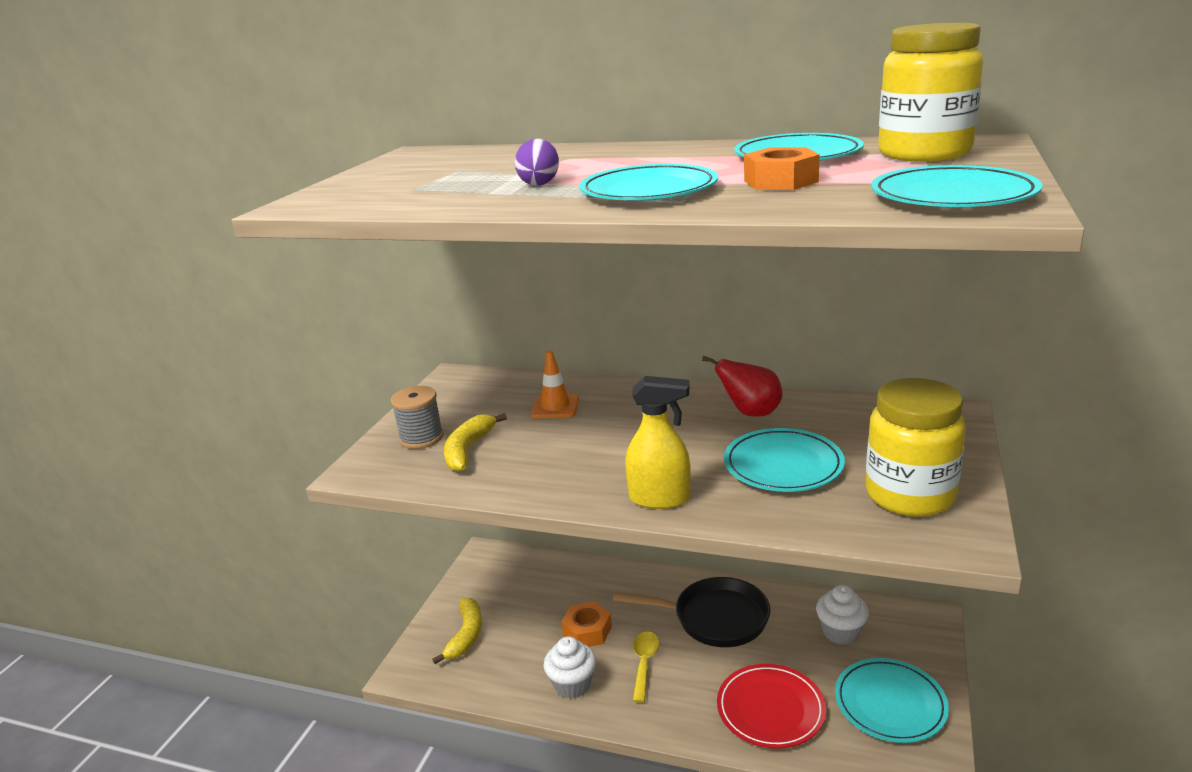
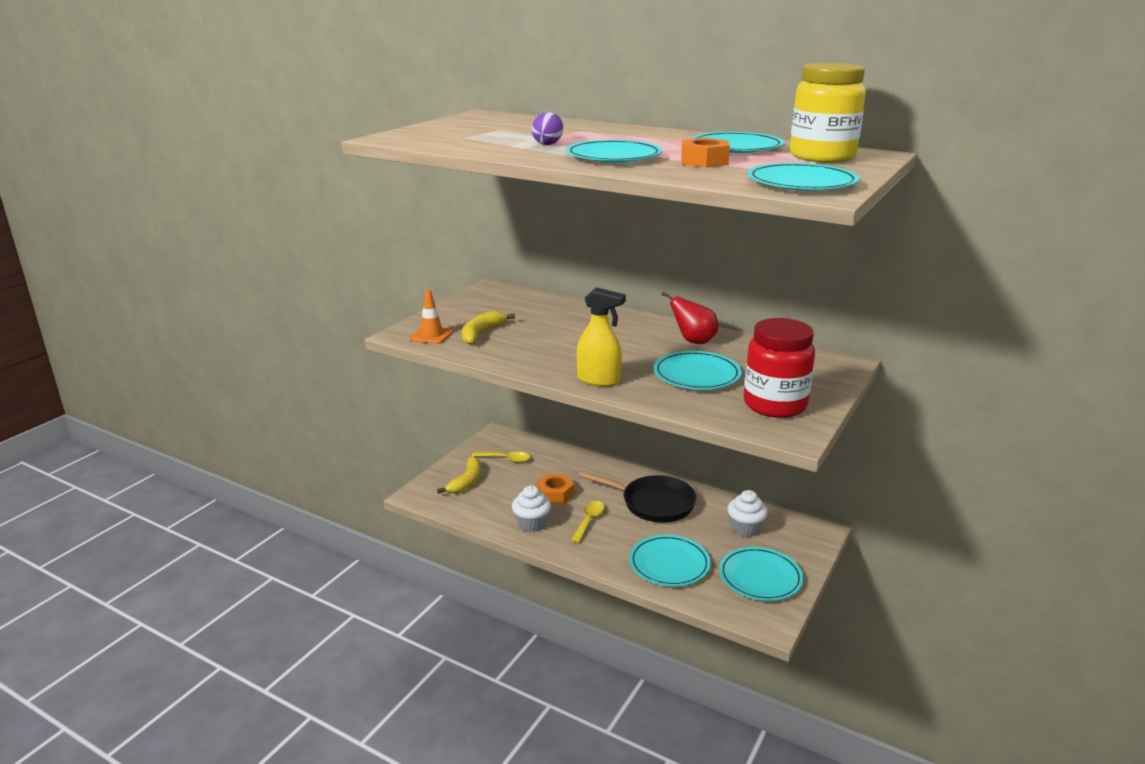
camera: 10 degrees right, 0 degrees up
(421, 438) = (452, 321): grey spool -> none
(507, 590) = (505, 459): none -> yellow spoon
(555, 407) = (554, 317): orange traffic cone -> orange traffic cone (431, 335)
(770, 709) = (669, 564): red plate -> turquoise plate
(909, 495) = (774, 405): yellow jar -> red jar

